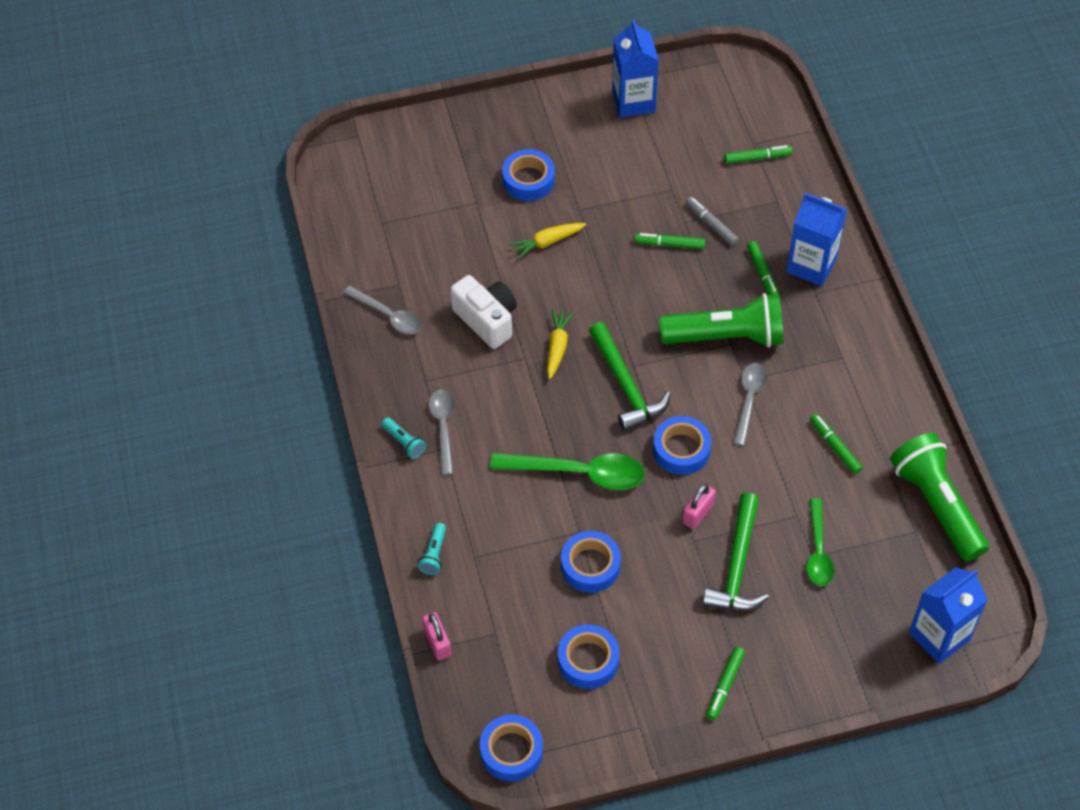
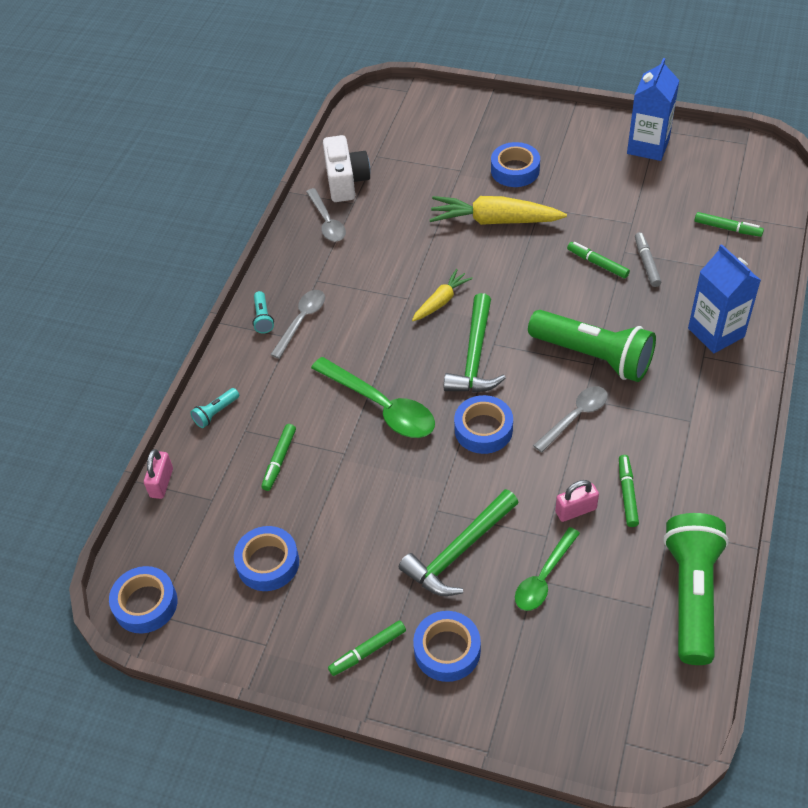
camera: 35 degrees right, 5 degrees down
(487, 320) = (400, 257): white camera -> white camera (346, 181)
(546, 242) = (494, 221): yellow carrot -> yellow carrot, size x1.76
(590, 566) = (332, 485): blue tape -> blue tape (447, 650)
(698, 513) = (457, 489): pink padlock -> pink padlock (575, 510)
(762, 274) = (664, 321): green marker -> green marker (279, 460)
(939, 636) = (607, 720): blue carton -> none

